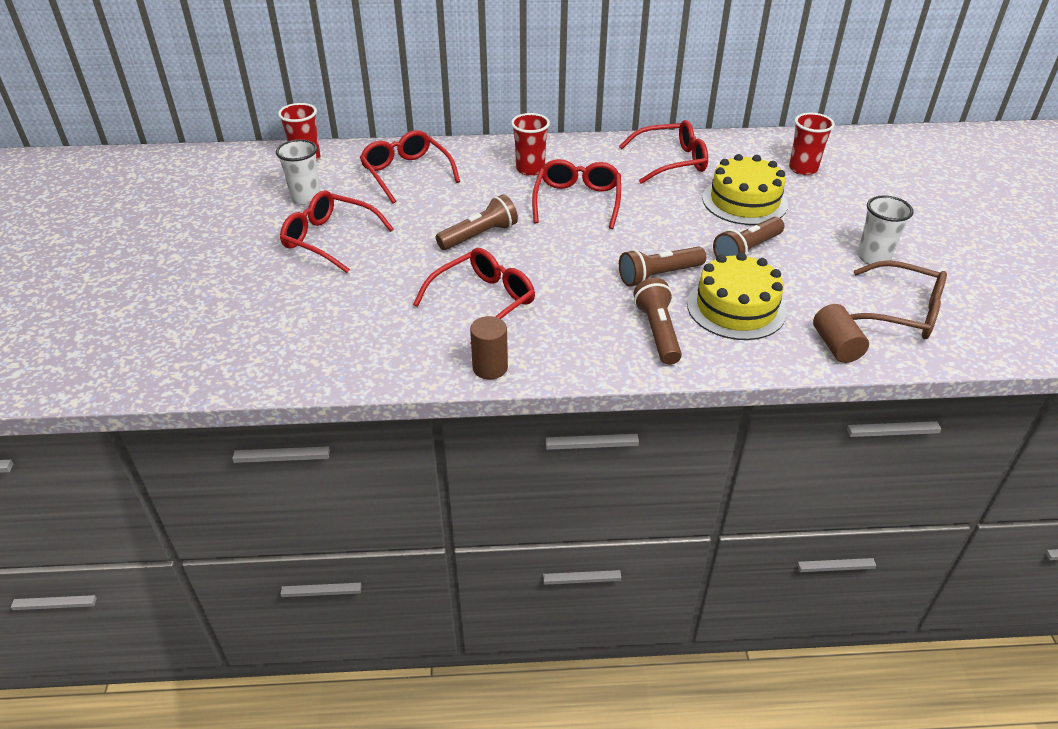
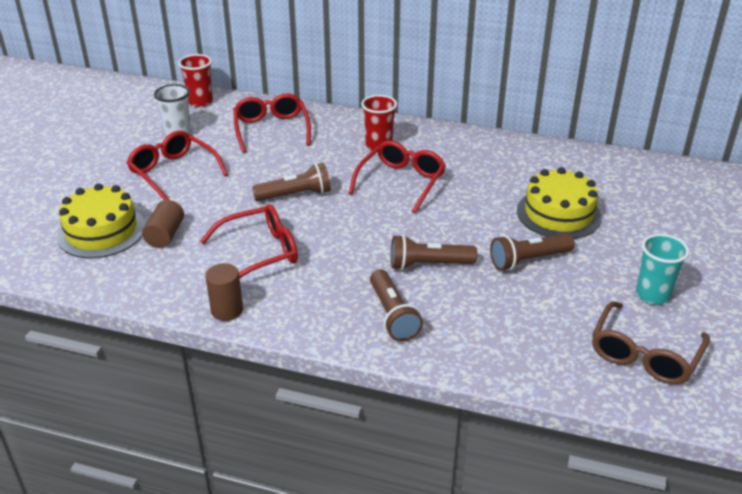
camera: 20 degrees right, 5 degrees down
(658, 332) = (392, 315): brown flashlight -> brown flashlight turned 150 degrees clockwise
(671, 161) = (513, 163): red glasses -> none
(736, 307) = (480, 310): yellow cake -> yellow cake (101, 231)
(803, 169) = (639, 194): red cup -> none
(836, 345) = (554, 370): brown cylinder -> brown cylinder (165, 235)
(873, 257) = (652, 295): white cup -> turquoise cup
(901, 312) = (644, 354): brown glasses -> brown glasses turned 75 degrees clockwise

